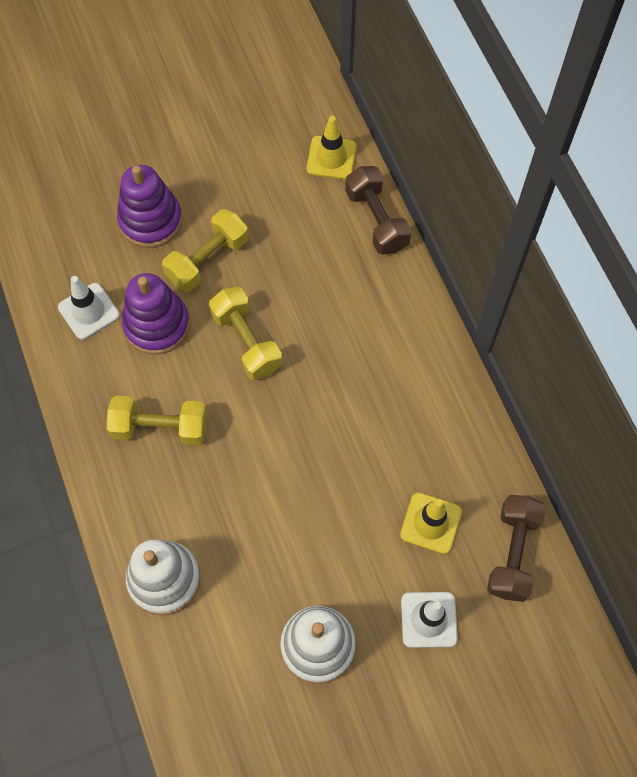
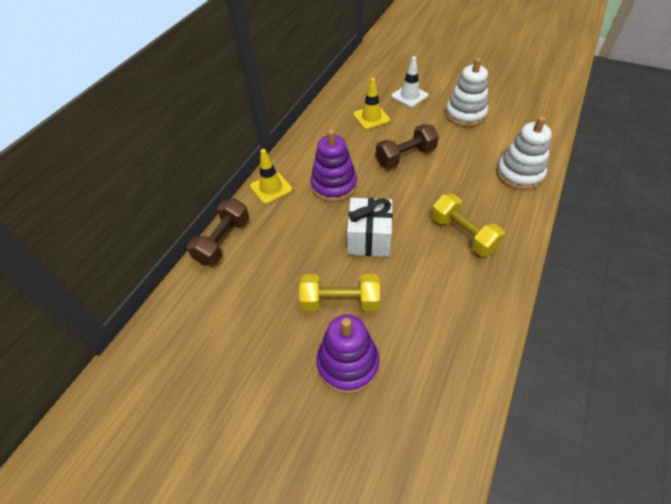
camera: 130 degrees left, 15 degrees down
(89, 311) = (451, 335): white traffic cone -> none
(157, 325) = (413, 289): purple stacking toy -> purple stacking toy (334, 185)
(246, 341) = (369, 238): yellow dumbbell -> white gift
(331, 158) = (192, 298): yellow traffic cone -> yellow traffic cone (271, 188)
(512, 553) = (352, 92): brown dumbbell -> brown dumbbell (405, 156)

